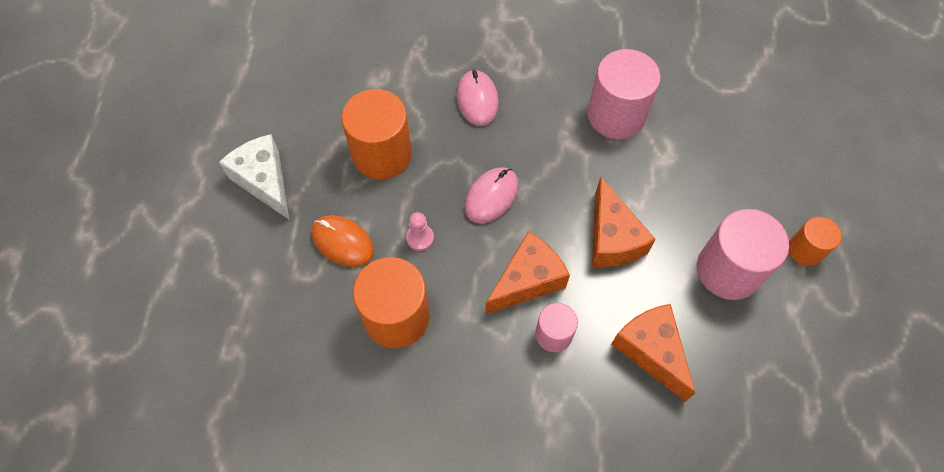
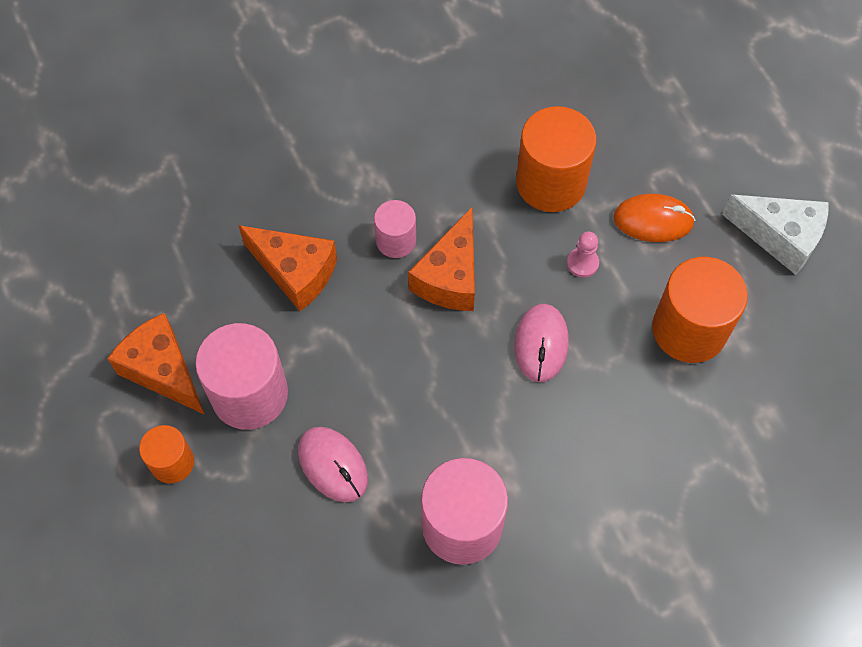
camera: 150 degrees right, 0 degrees up
(477, 100) = (636, 454): pink mouse -> pink mouse (333, 465)
(612, 238) = (388, 365): orange cheese -> orange cheese (163, 371)

